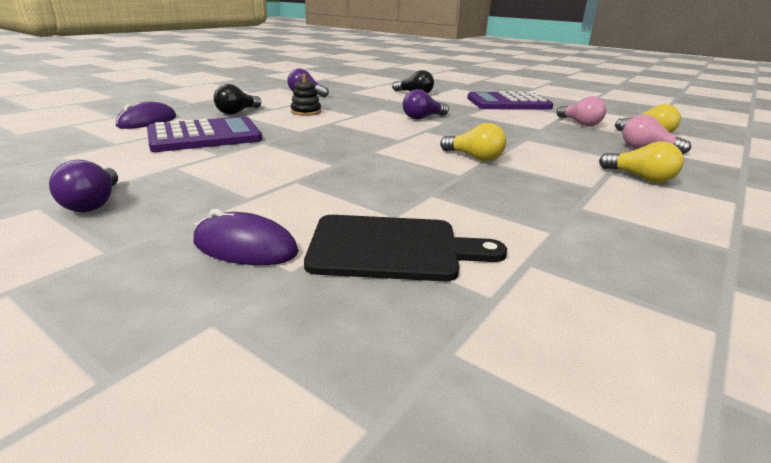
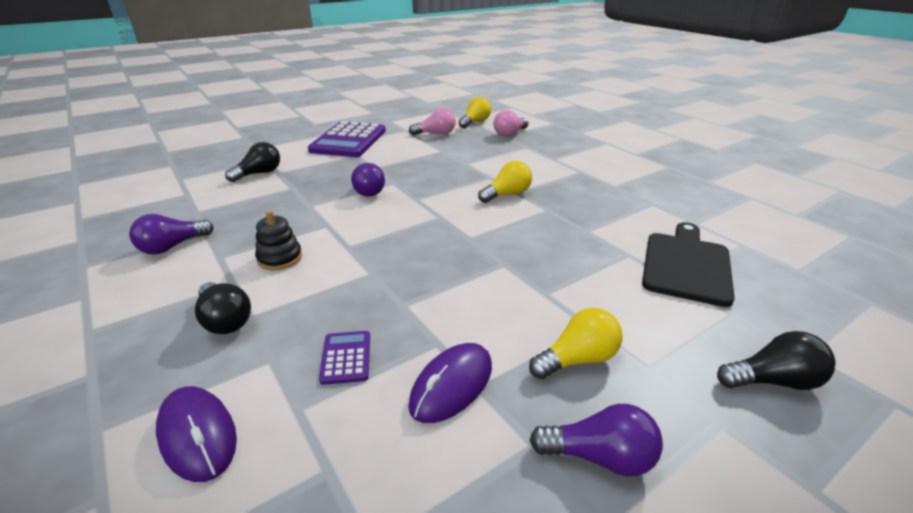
camera: 70 degrees left, 5 degrees up
(163, 286) = (773, 381): none -> black light bulb
(205, 136) = (346, 357): purple calculator -> purple calculator, size x0.42
(245, 247) = (697, 333): purple mouse -> purple mouse (452, 385)
(640, 178) = (565, 153): yellow light bulb -> yellow light bulb (577, 359)

